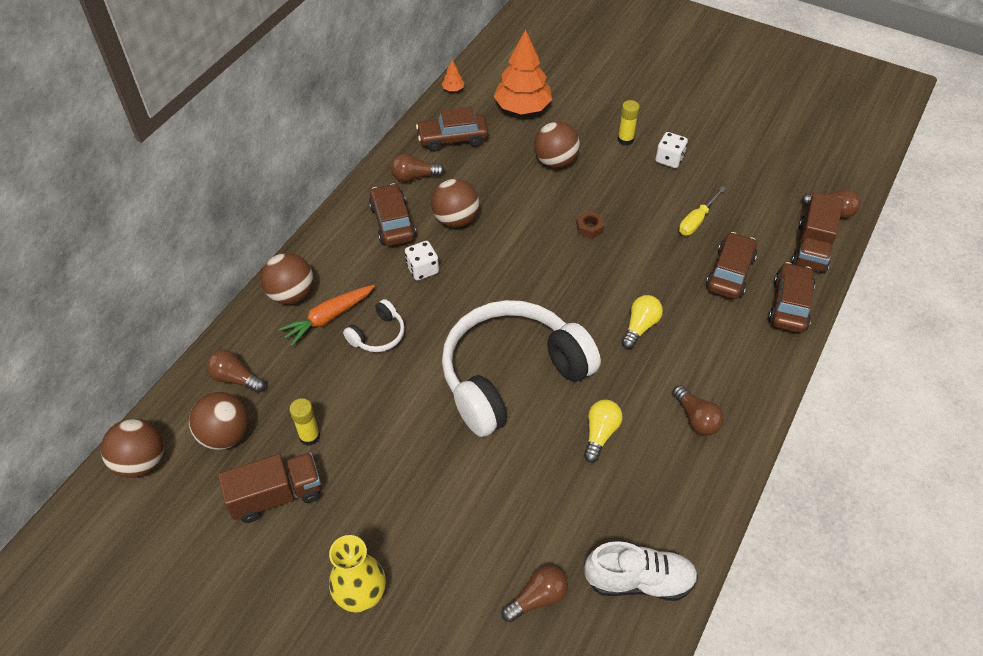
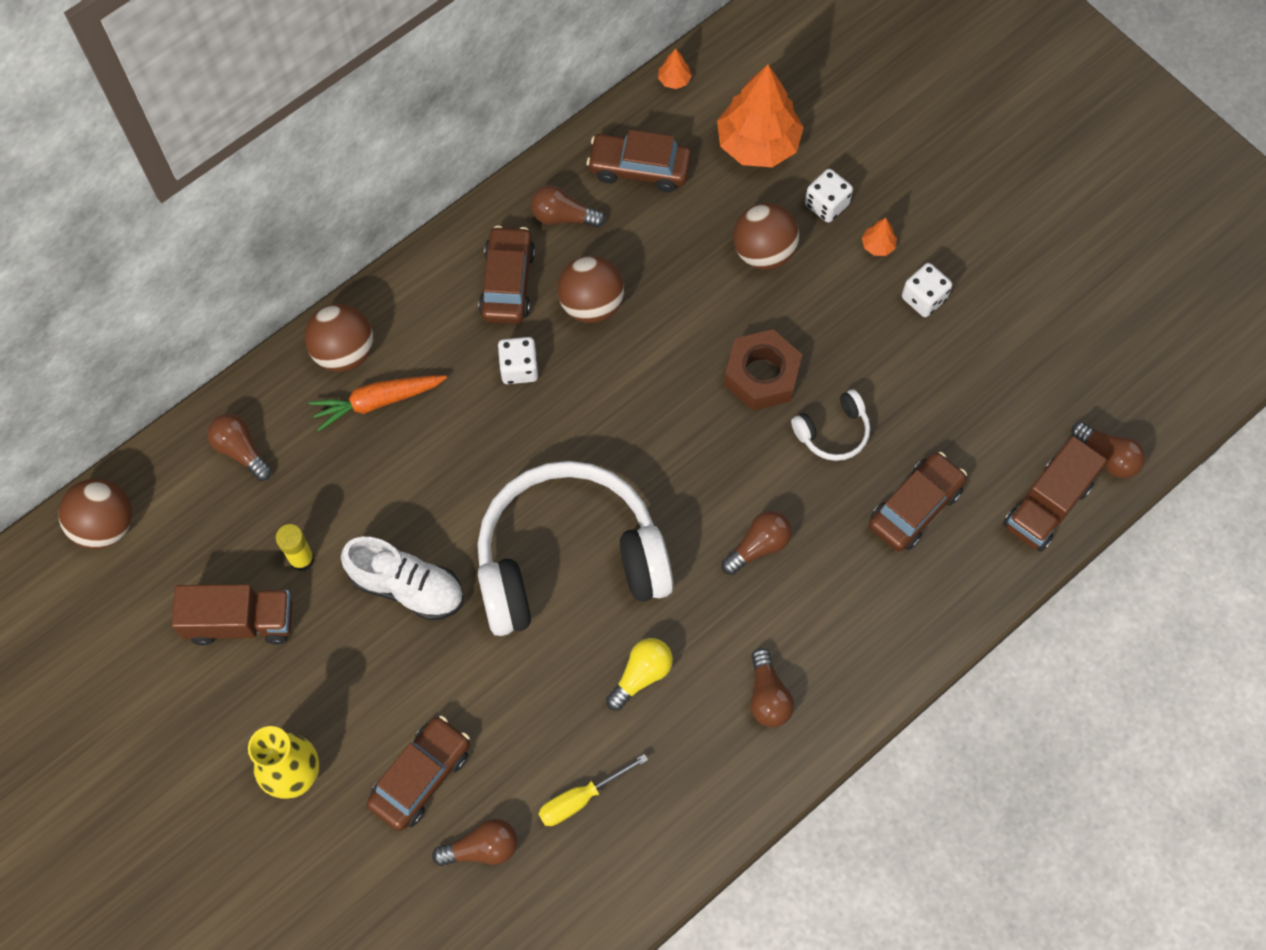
camera: 20 degrees right, 15 degrees up
(225, 435) = (207, 523): brown ball -> none
(378, 335) = (429, 447): white headphones -> white headphones (833, 432)
(582, 127) = (826, 205): none -> white dice
(589, 228) = (762, 375): brown nut -> brown nut, size x1.94
(625, 140) = (878, 245): yellow glue stick -> orange tree
(639, 580) = (603, 870): white shoe -> white shoe (407, 587)
(640, 327) = (758, 546): yellow light bulb -> brown light bulb
(697, 220) = (912, 411): yellow screwdriver -> yellow screwdriver (580, 798)
(789, 305) = (969, 581): brown car -> brown car (421, 777)

